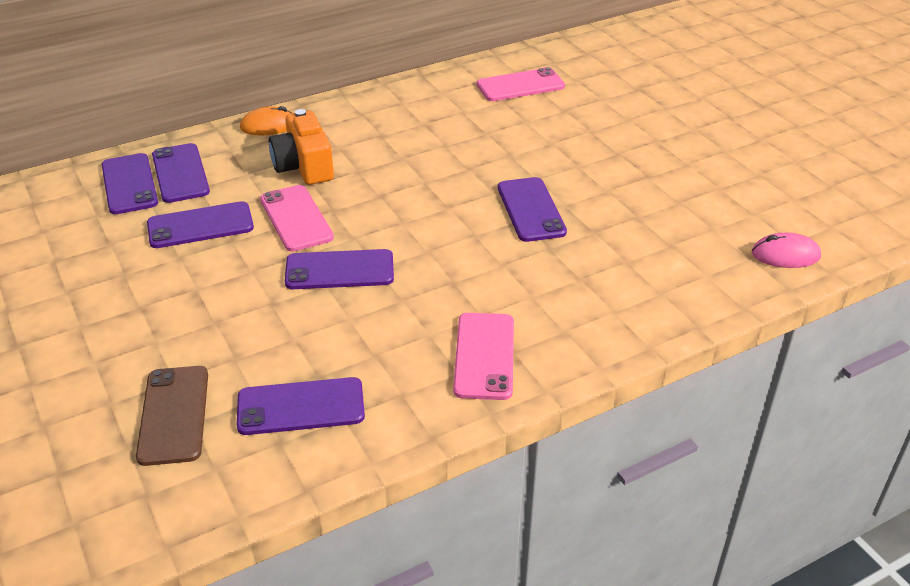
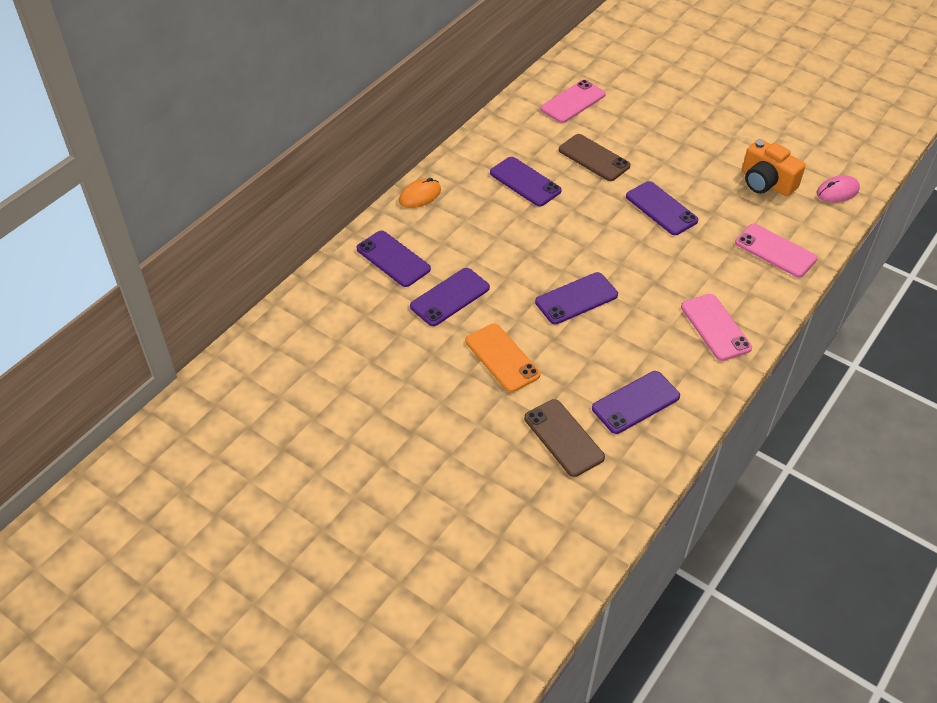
camera: 25 degrees left, 10 degrees up
(129, 184) = (363, 281): purple phone -> purple phone (525, 182)
(193, 303) = (502, 358): none -> orange phone
(296, 218) = (511, 268): pink phone -> pink phone (775, 251)
(304, 166) = (478, 223): orange camera -> orange camera (766, 182)
(495, 141) = (594, 158): none -> brown phone

